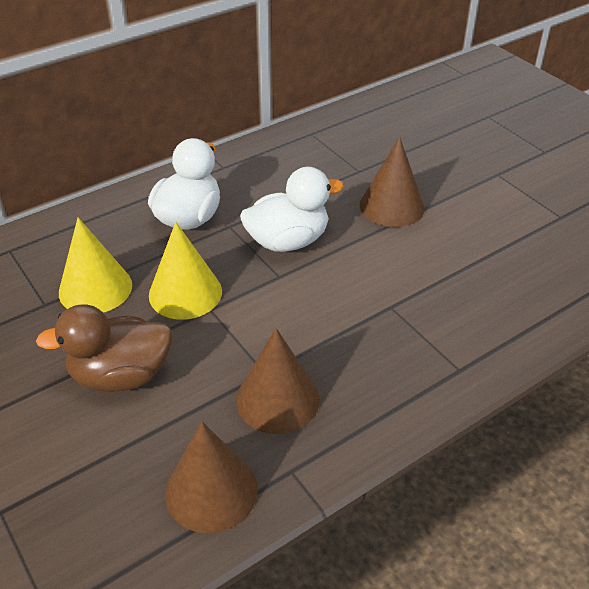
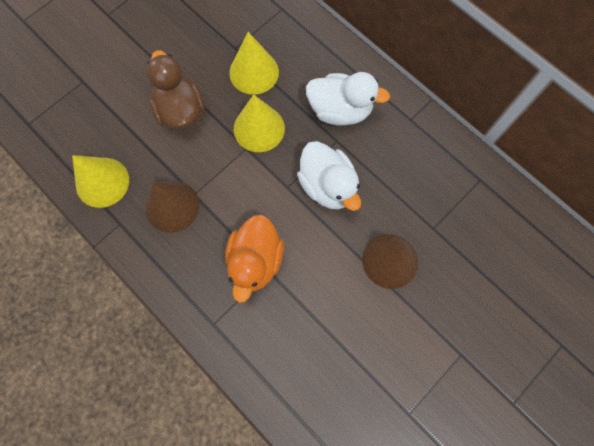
camera: 80 degrees right, 30 degrees up
(211, 490) = (102, 182): brown cone -> yellow cone
(376, 317) = (255, 261): none -> orange duck

